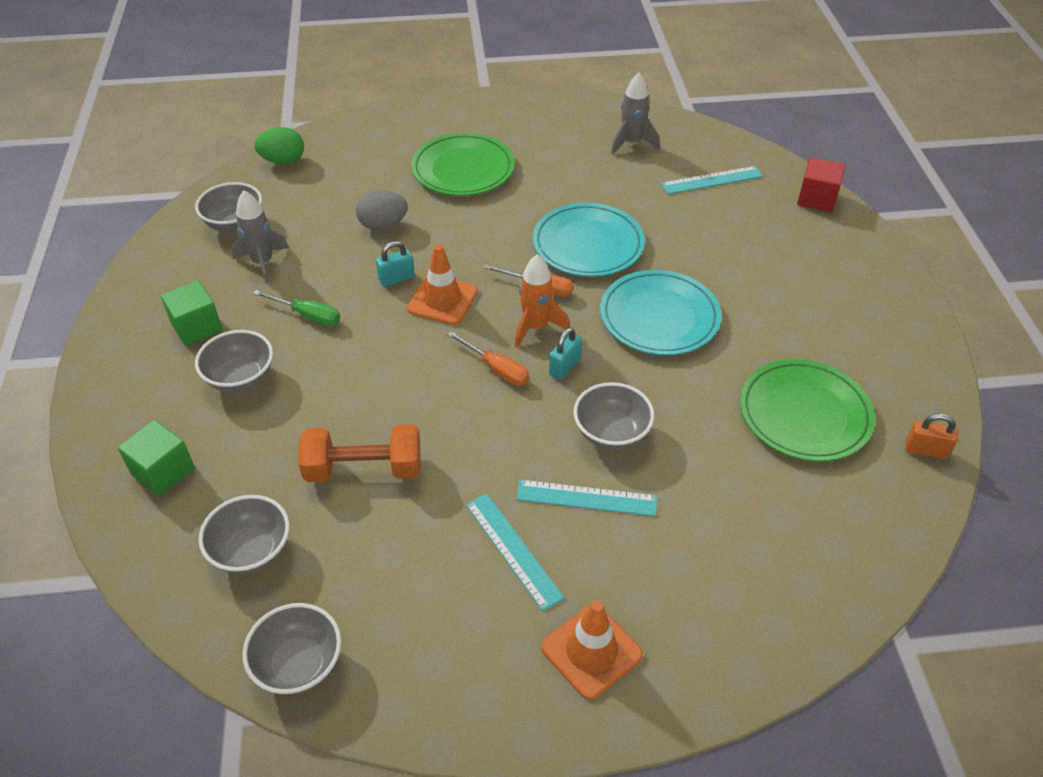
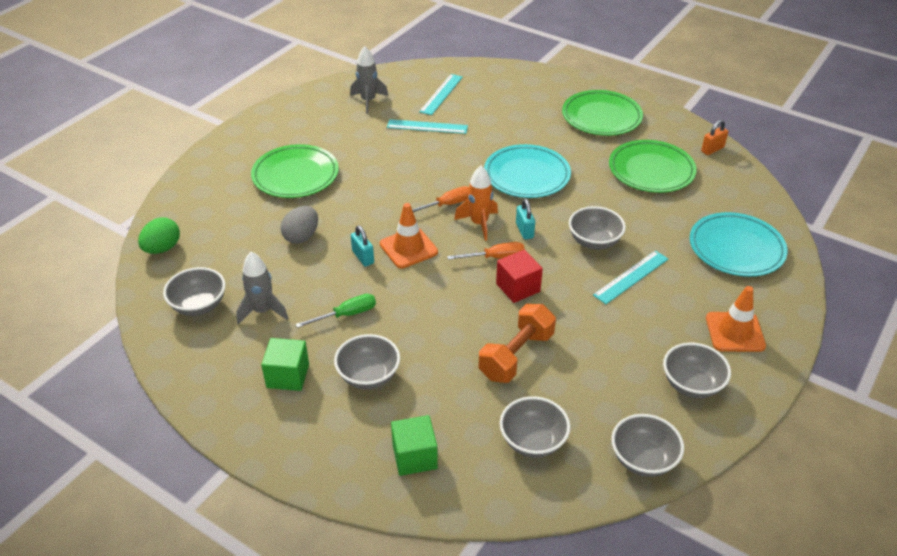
camera: 50 degrees left, 5 degrees down
(396, 279) = (363, 257): turquoise padlock -> turquoise padlock turned 45 degrees counterclockwise
(457, 651) = (691, 385): none -> grey bowl
(513, 550) = (640, 325): turquoise ruler -> turquoise ruler (427, 127)
(588, 244) = (435, 166): turquoise plate -> turquoise plate (736, 248)
(816, 199) = (503, 72): red cube -> red cube (518, 287)
(847, 317) = (601, 117): none -> green plate

